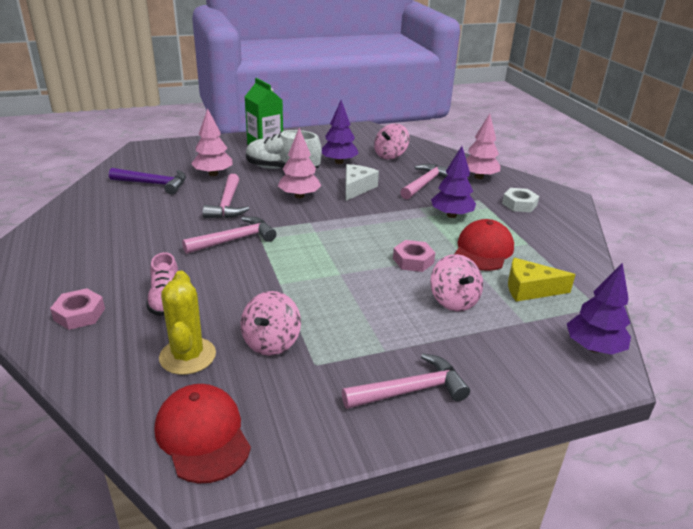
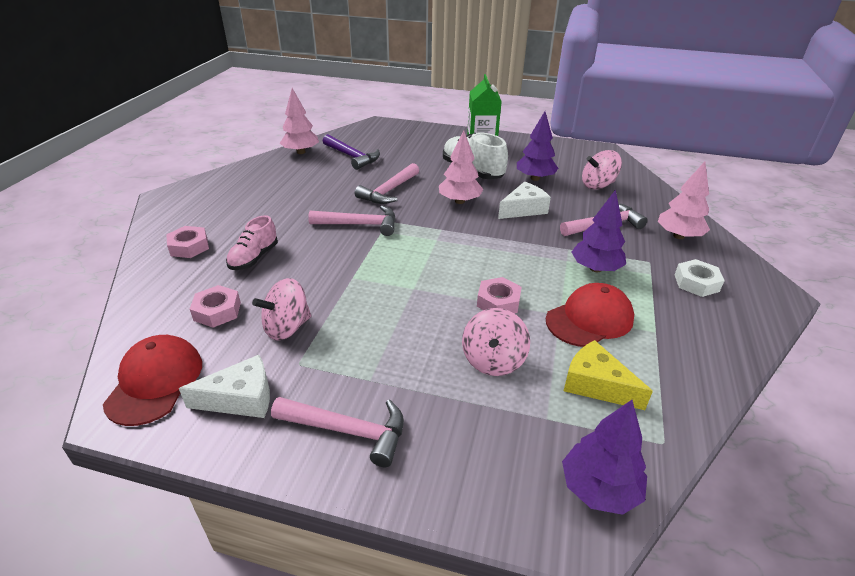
camera: 35 degrees right, 5 degrees up
(187, 356) = (217, 311): yellow cactus -> pink nut
(213, 174) = (407, 160): pink tree -> pink tree (301, 152)
(299, 410) = (241, 398): none -> white cheese

